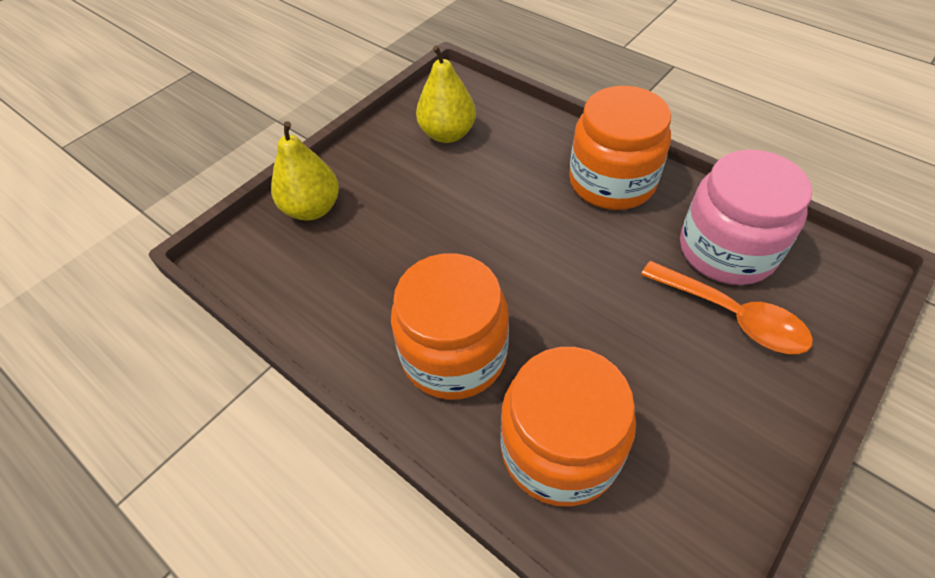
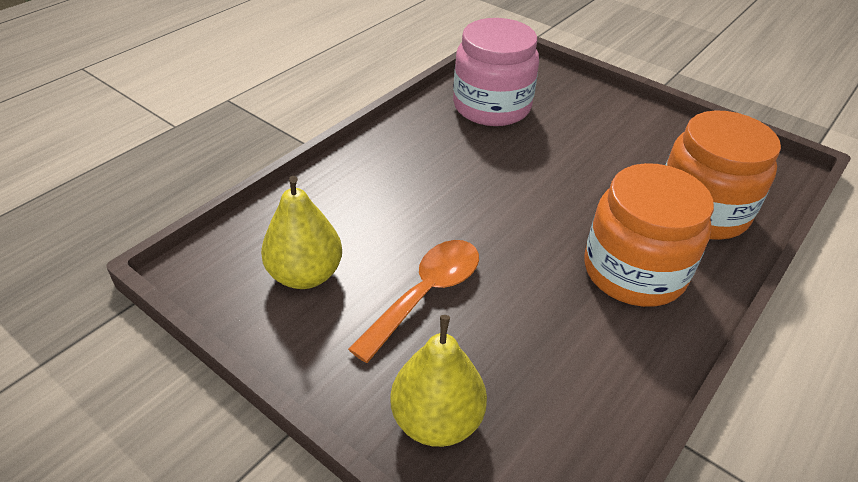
camera: 95 degrees left, 10 degrees down
(611, 182) = (407, 154): orange jar -> none
(732, 316) = (557, 115): orange spoon -> orange spoon (426, 294)

